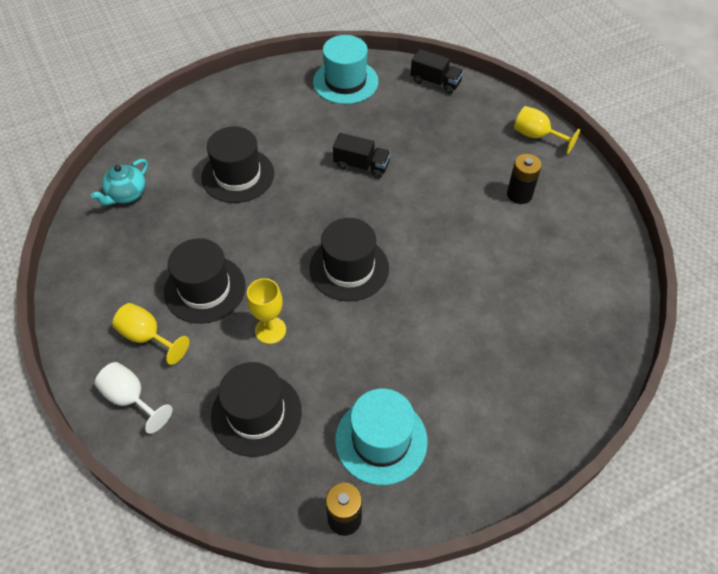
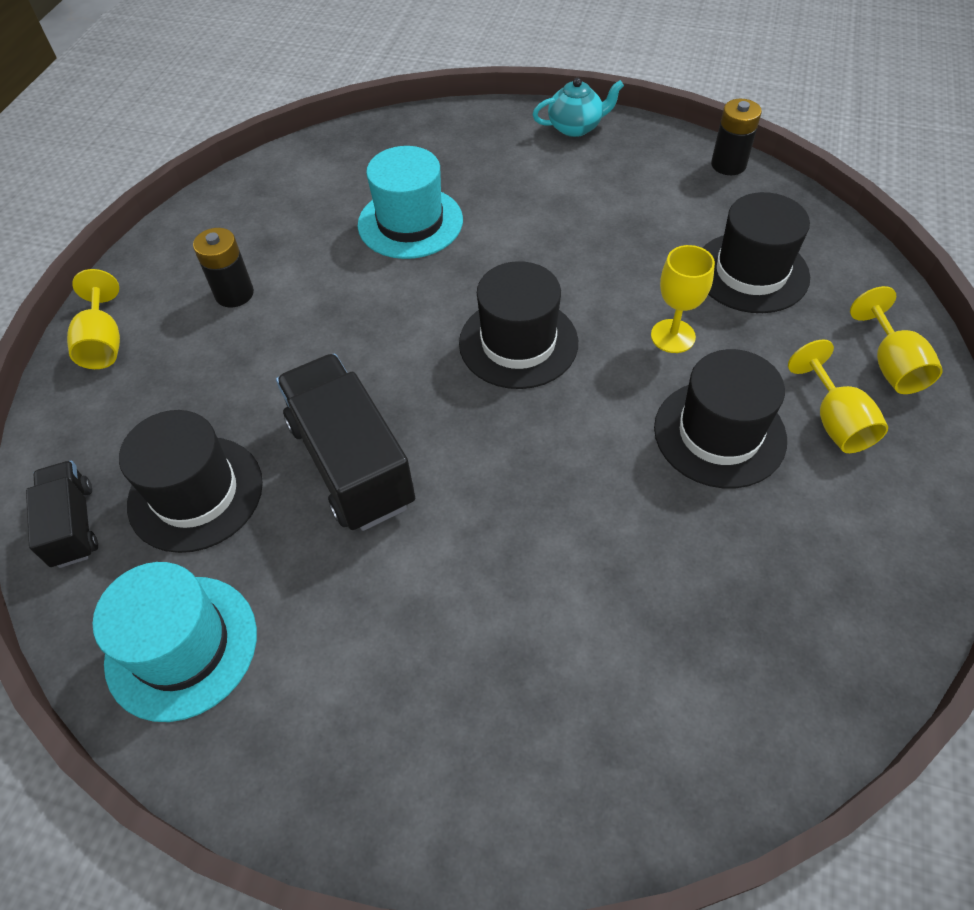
camera: 135 degrees left, 0 degrees up
(126, 194) = (749, 687): turquoise teapot -> turquoise teapot (575, 127)
(131, 398) = (891, 365): white goblet -> yellow goblet
(238, 175) = (536, 583): black hat -> black hat (195, 493)
(361, 166) = (351, 463): black truck -> black truck, size x1.77
(381, 440) = (645, 190): turquoise hat -> turquoise hat (410, 222)

